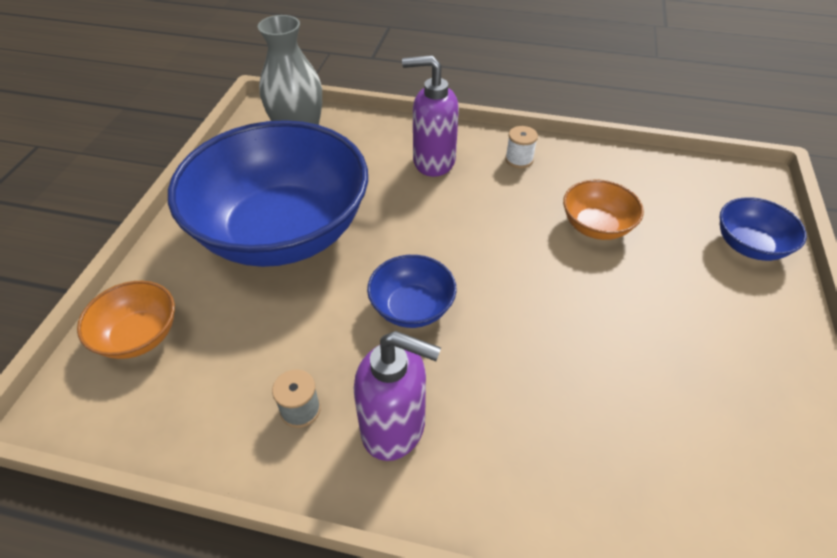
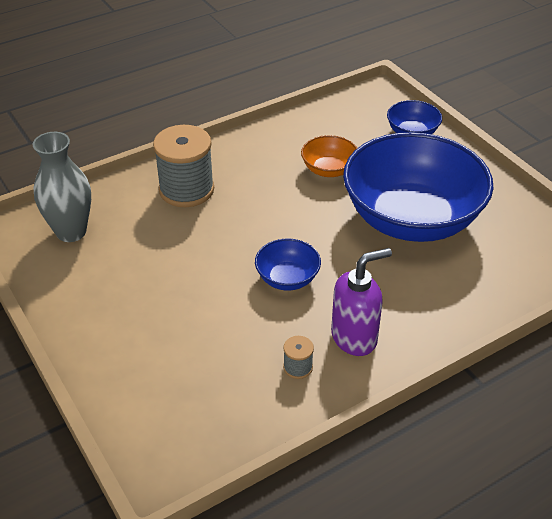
camera: 45 degrees left, 5 degrees down
(139, 336) = (148, 410): orange bowl -> none
(282, 231) = (149, 293): blue bowl -> blue bowl (411, 219)
(433, 161) = (186, 190): purple soap dispenser -> grey spool
(519, 159) = (238, 156): white spool -> none

